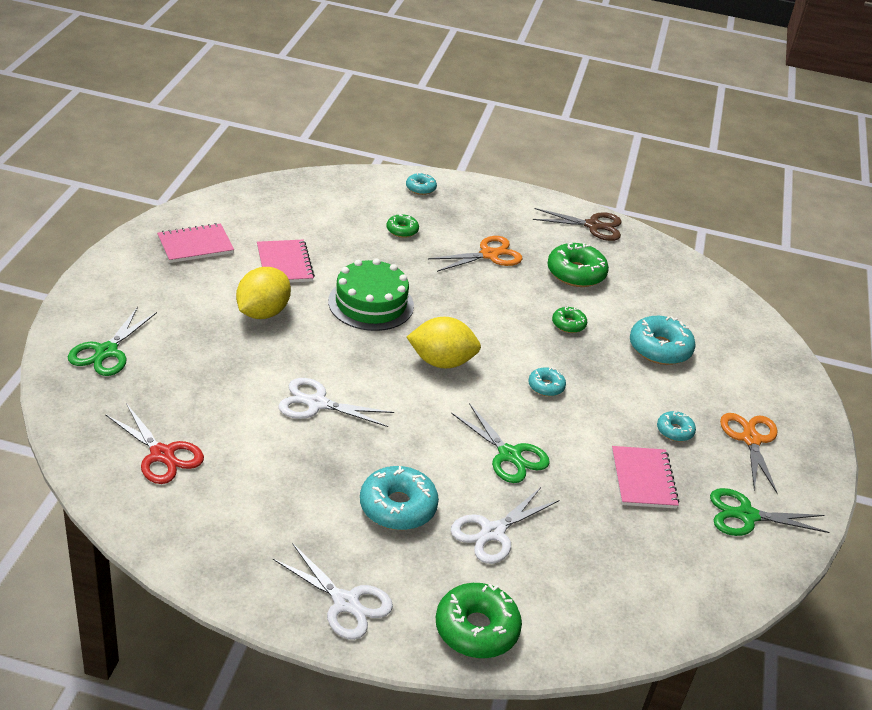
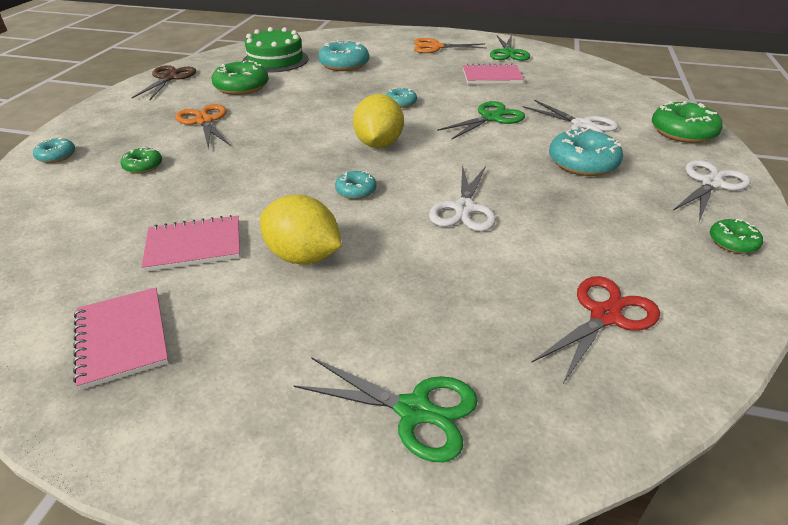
camera: 85 degrees left, 0 degrees up
(371, 303) = (285, 182): green cake -> green cake (275, 60)
(568, 324) = (316, 92): green donut -> green donut (732, 242)
(674, 431) = (436, 65): turquoise donut -> turquoise donut (356, 191)

